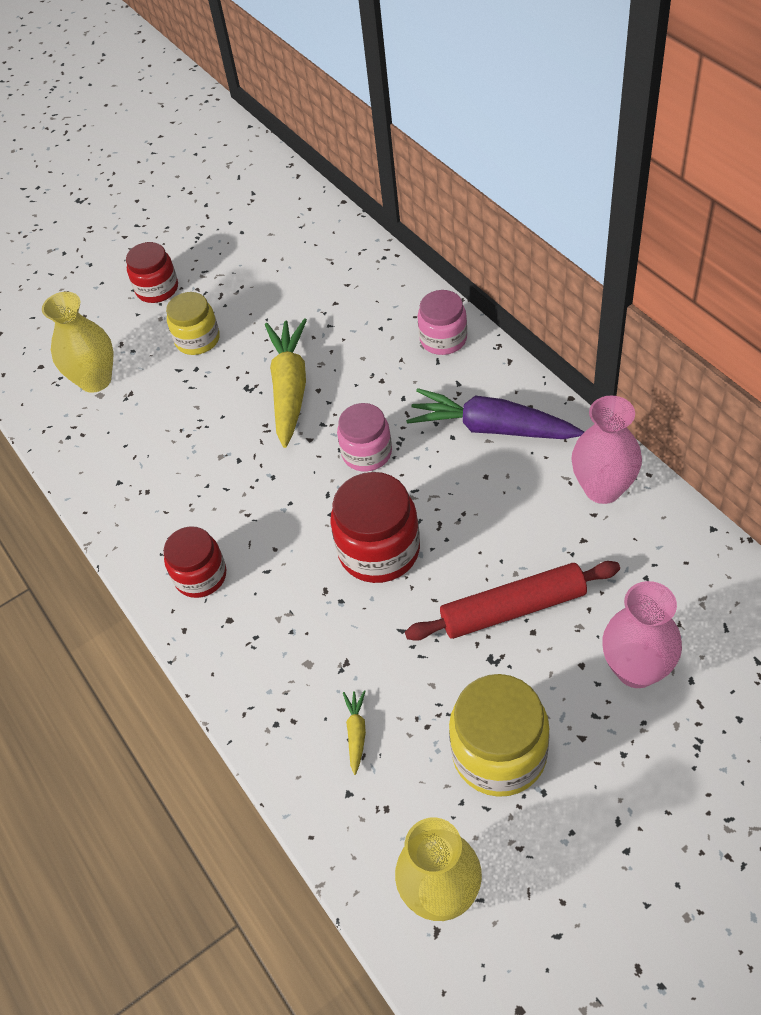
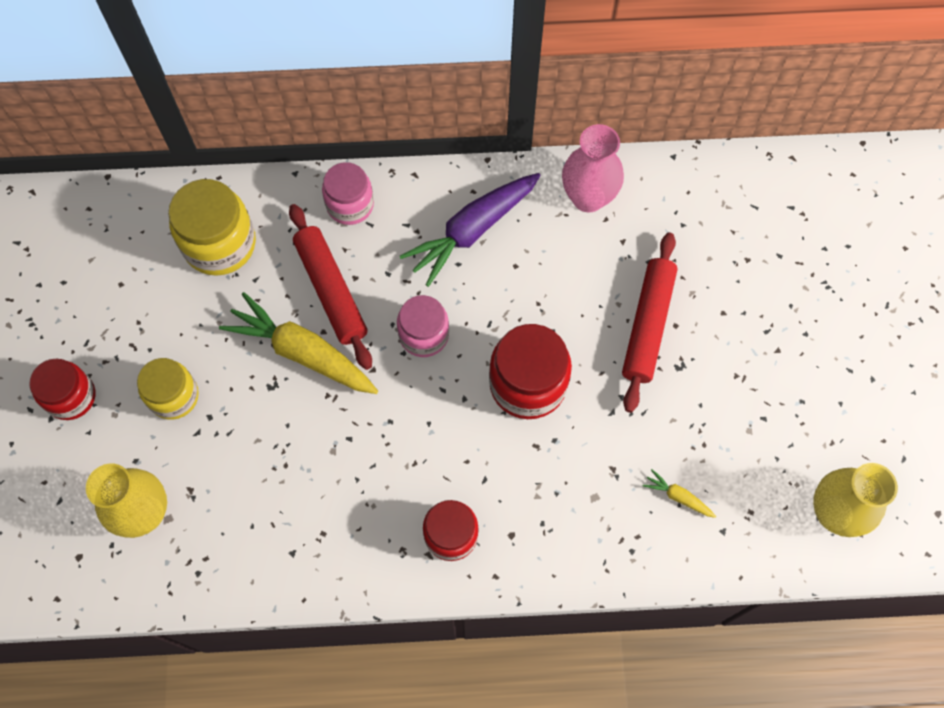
camera: 65 degrees left, 15 degrees up
(357, 373) = (331, 290): none -> red rolling pin
(499, 753) = (756, 410): yellow jar -> yellow jar (220, 244)
(636, 669) = (749, 282): pink vase -> none

